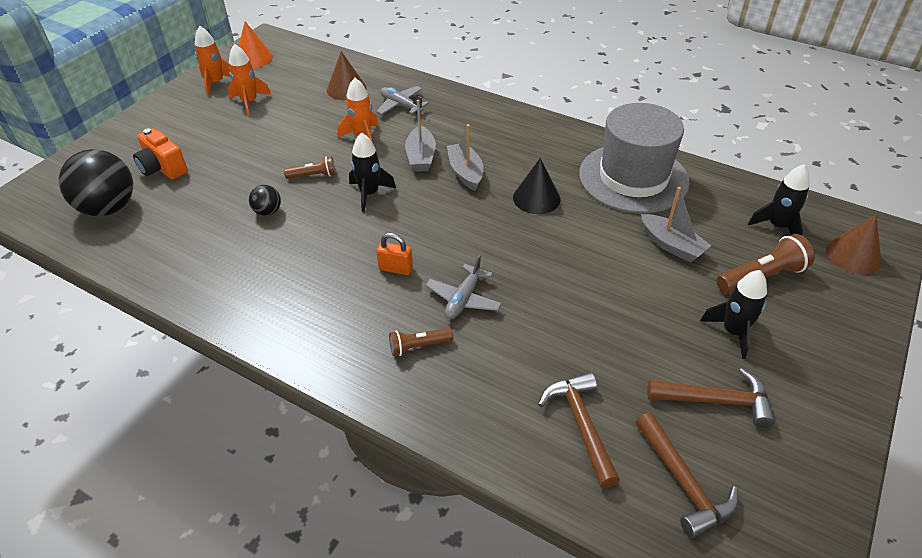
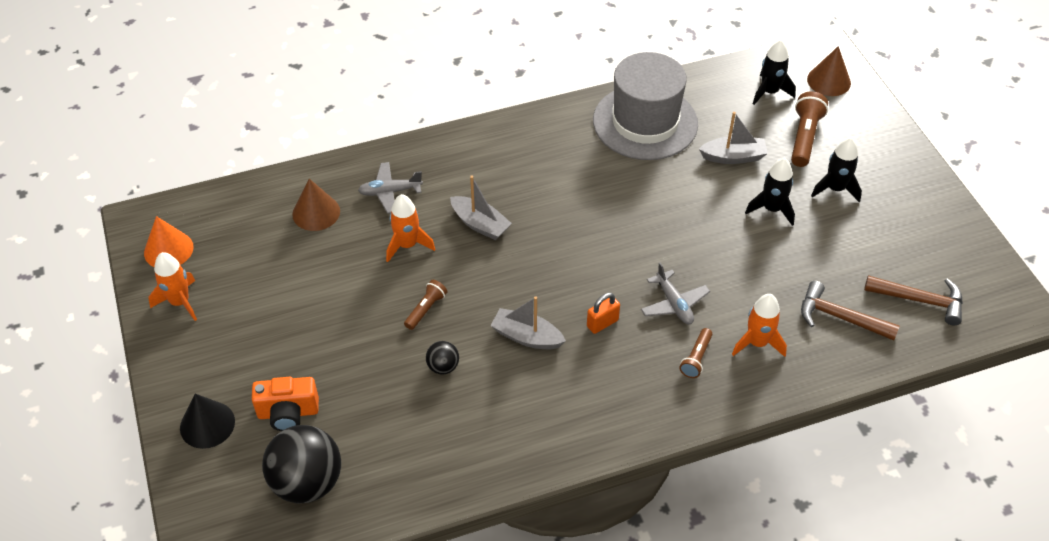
camera: 50 degrees left, 5 degrees up
(249, 102) = (250, 294): orange rocket -> orange rocket (757, 343)
(369, 194) = (493, 286): black rocket -> black rocket (772, 209)
(465, 172) = (532, 210): grey boat -> grey boat (526, 337)
(536, 198) = (609, 190): black cone -> black cone (207, 424)
(716, 400) = (878, 240): brown hammer -> none

